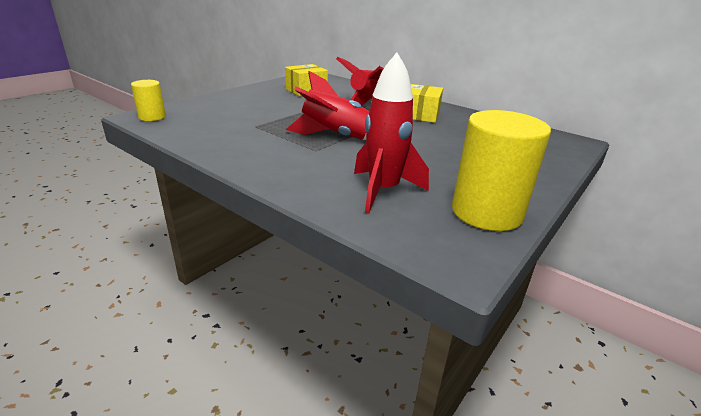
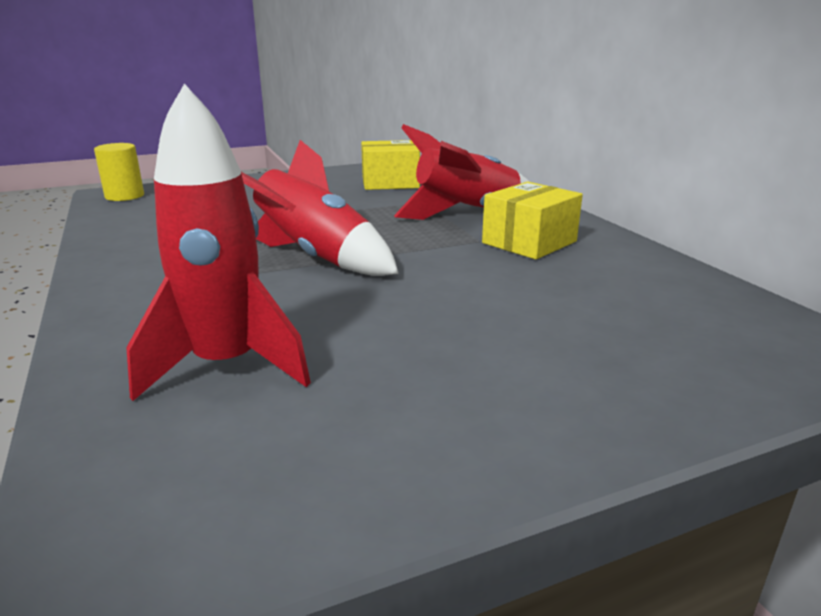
camera: 30 degrees right, 5 degrees down
(486, 212) = (348, 468): yellow cylinder -> none

